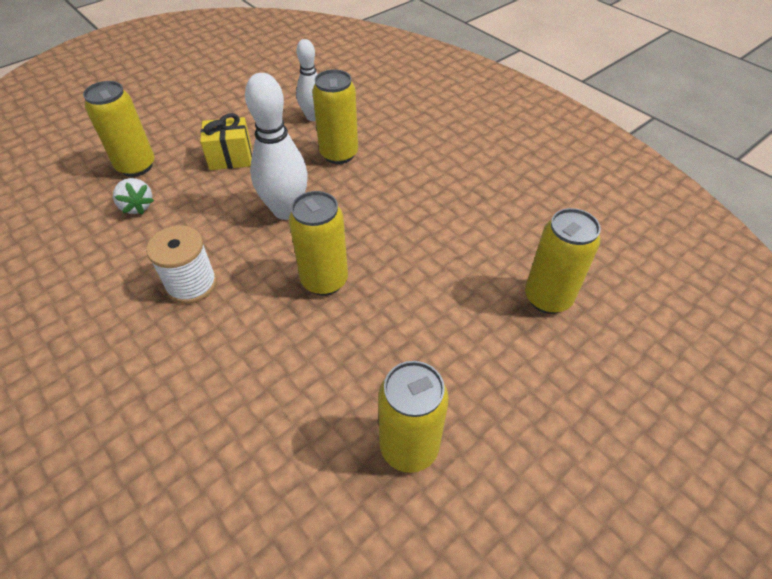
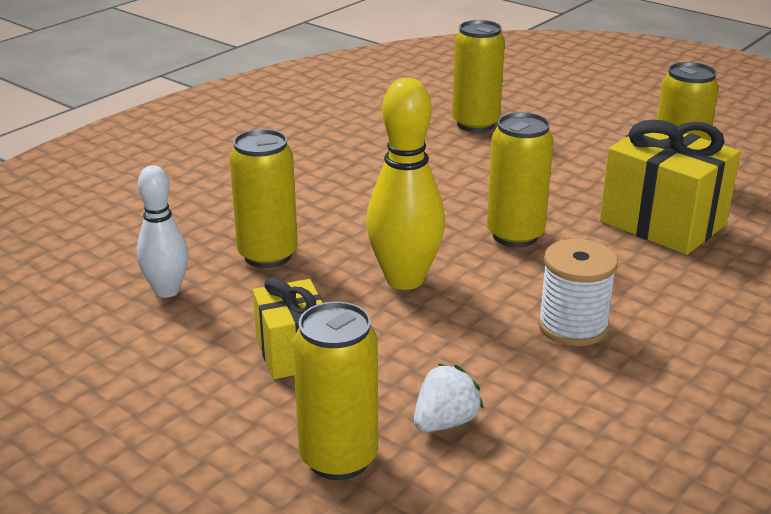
camera: 100 degrees left, 20 degrees down
(286, 210) = (405, 279): white bowling pin -> yellow bowling pin
(312, 395) = (662, 223): none -> yellow gift

